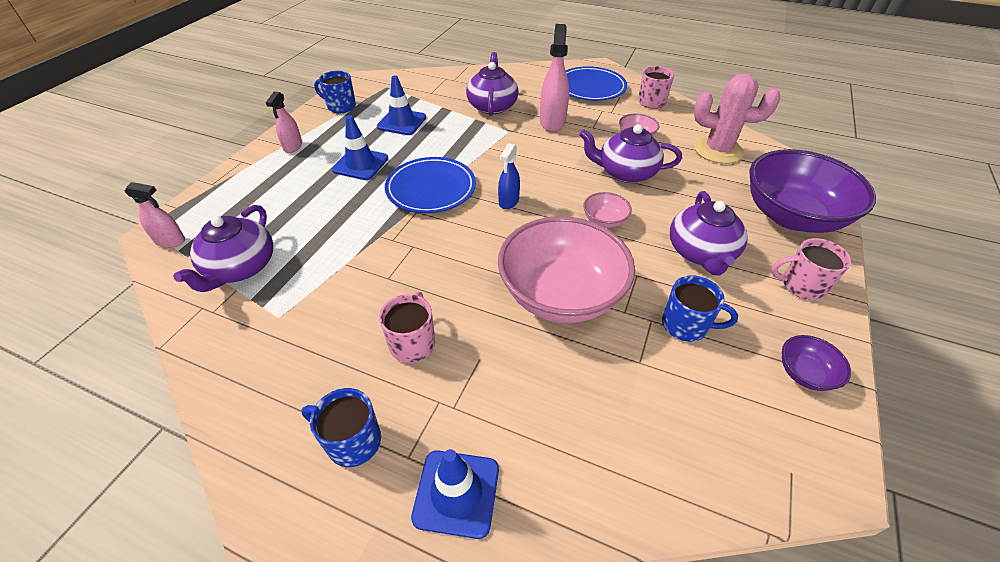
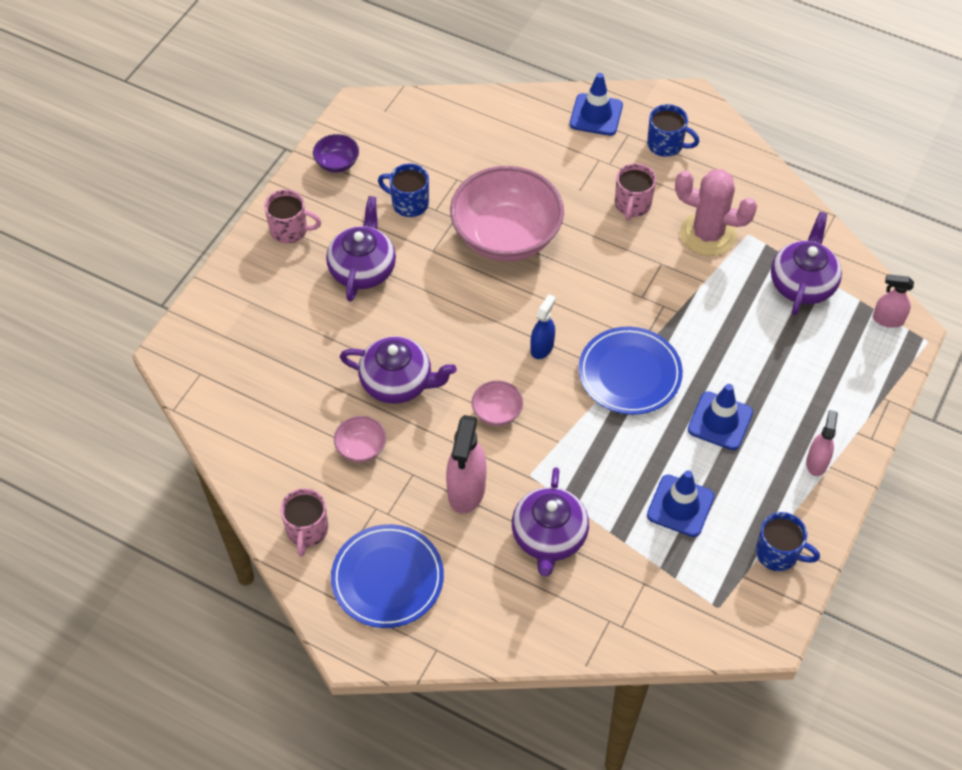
camera: 175 degrees left, 10 degrees up
(604, 221) = (444, 313): pink bowl -> pink bowl (497, 412)
(718, 150) = (266, 413): pink cactus -> pink cactus (707, 234)
(791, 216) = (246, 305): purple bowl -> none

